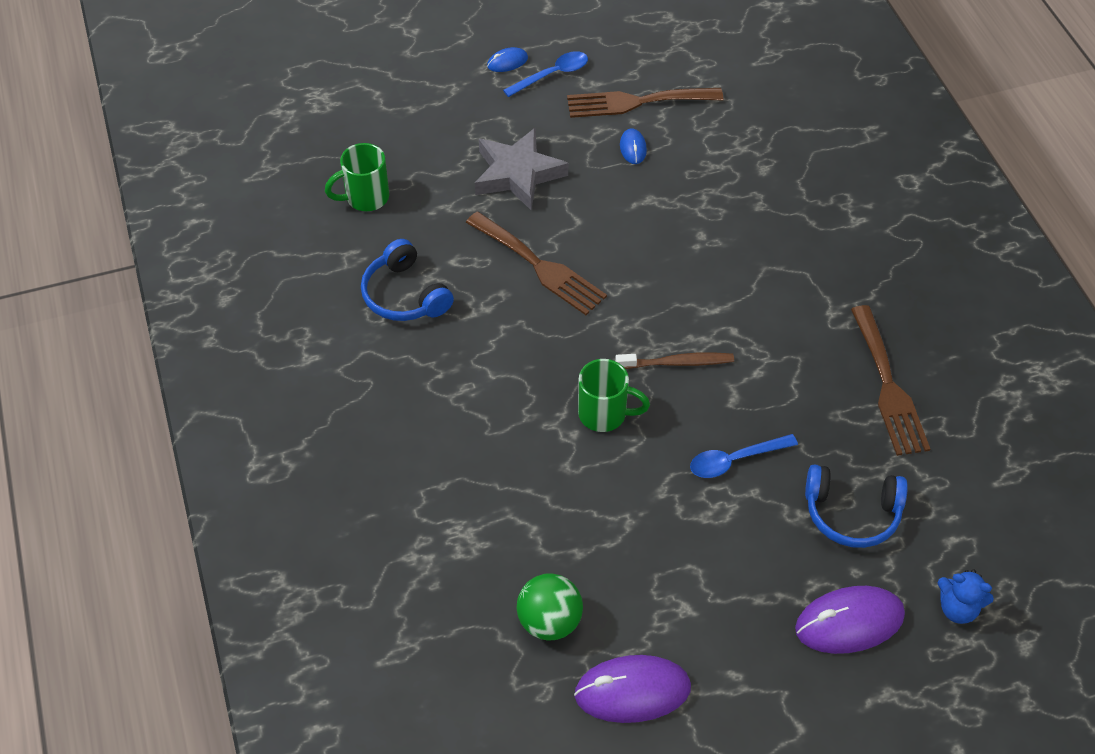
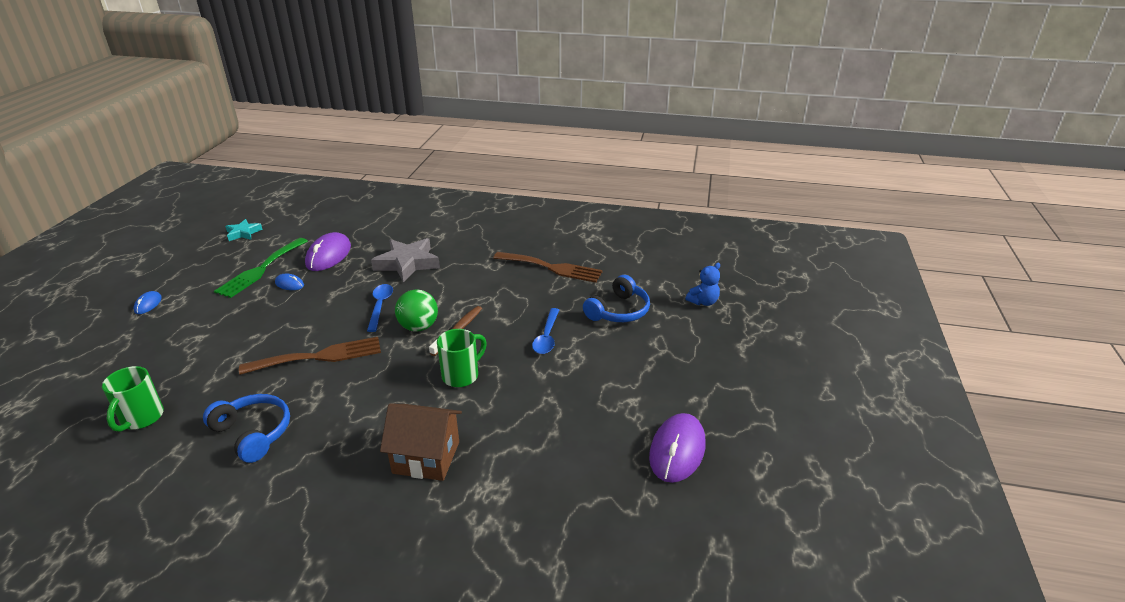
camera: 60 degrees left, 20 degrees down
(405, 295) = (253, 433): blue headphones -> blue headphones turned 135 degrees counterclockwise
(468, 457) = (426, 457): none -> brown house
(517, 174) = (237, 336): grey star -> grey star (407, 263)
(549, 621) = (595, 470): green ball -> green ball (419, 327)
(552, 75) = (189, 291): blue spoon -> blue spoon (380, 306)
(636, 102) = (260, 270): brown fork -> green fork
(689, 29) = (243, 233): none -> turquoise star
(849, 622) = (687, 340): purple mouse -> purple mouse (328, 255)

